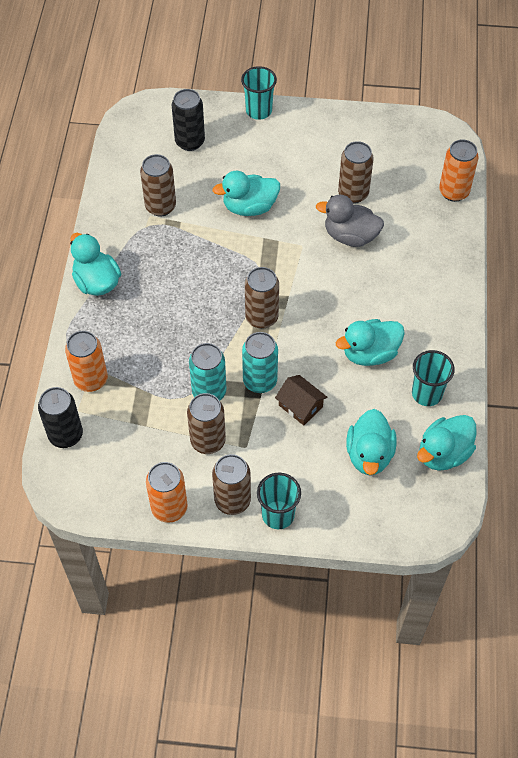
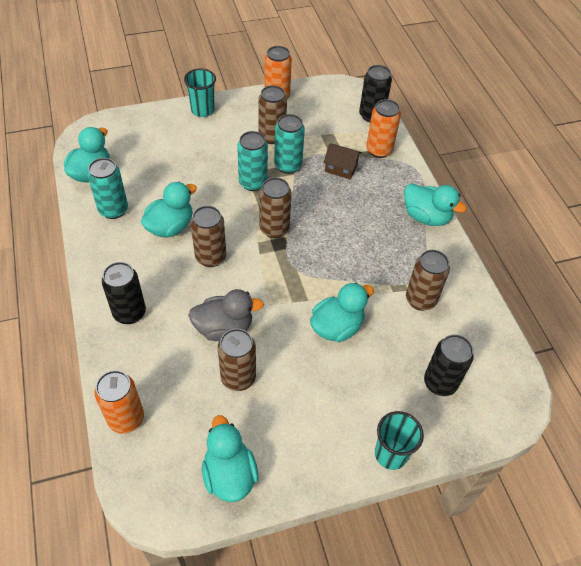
camera: 155 degrees right, 5 degrees down
(232, 500) = (237, 110): brown can -> brown can (210, 257)
(300, 406) = (213, 175): brown house -> brown house (341, 168)
(369, 454) = (149, 158): turquoise duck -> turquoise duck (229, 474)
(426, 394) = (113, 210): turquoise cup -> turquoise can
(433, 275) = (129, 313): none -> black can

